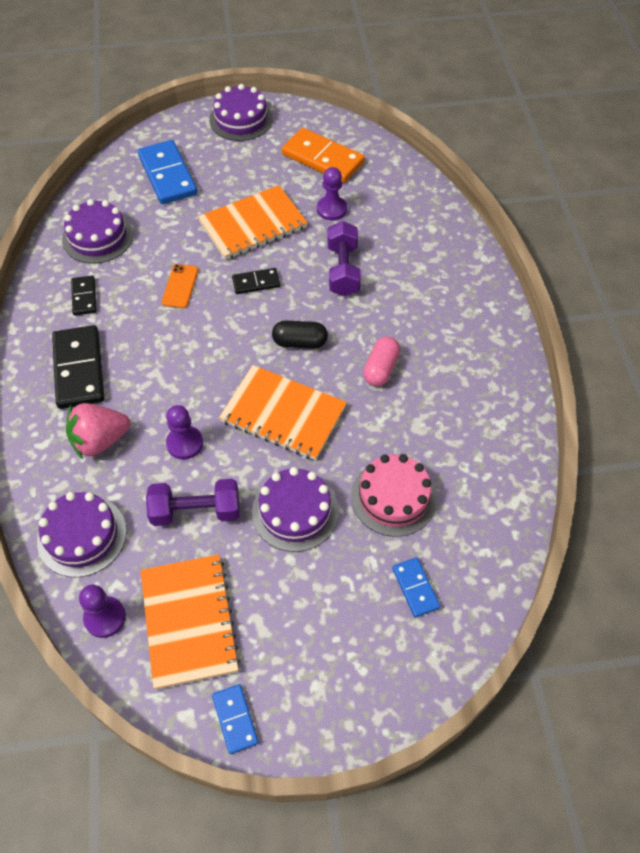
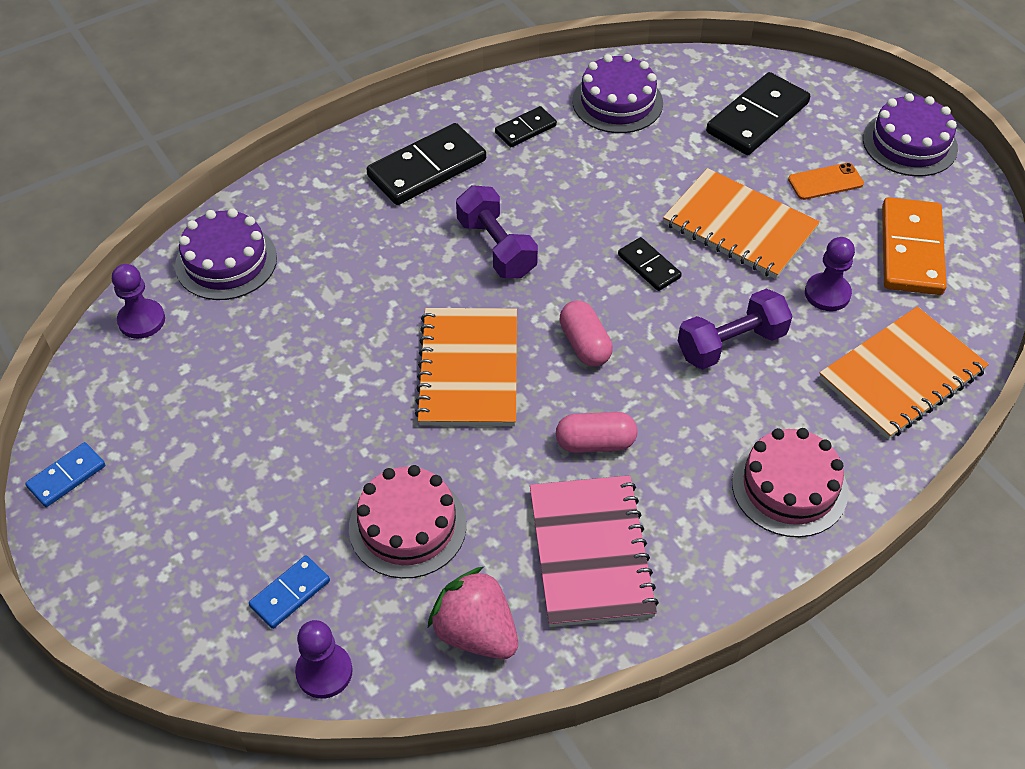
camera: 65 degrees right, 5 degrees down
(100, 440) = (346, 225): pink strawberry -> pink strawberry (475, 632)
(167, 175) = (757, 118): blue domino -> black domino
(180, 286) = (595, 200): orange phone -> orange phone (825, 182)
(184, 443) = (380, 296): purple pawn -> purple pawn (324, 672)
(189, 621) = (163, 391): orange notebook -> orange notebook (901, 375)
(196, 511) = (298, 342): purple dumbbell -> purple dumbbell (496, 248)
(295, 511) = (340, 432): purple cake -> none
(300, 342) = (585, 344): black capsule -> pink capsule
(459, 290) = (789, 487): none -> pink cake
(460, 404) = (590, 552): none -> pink notebook

